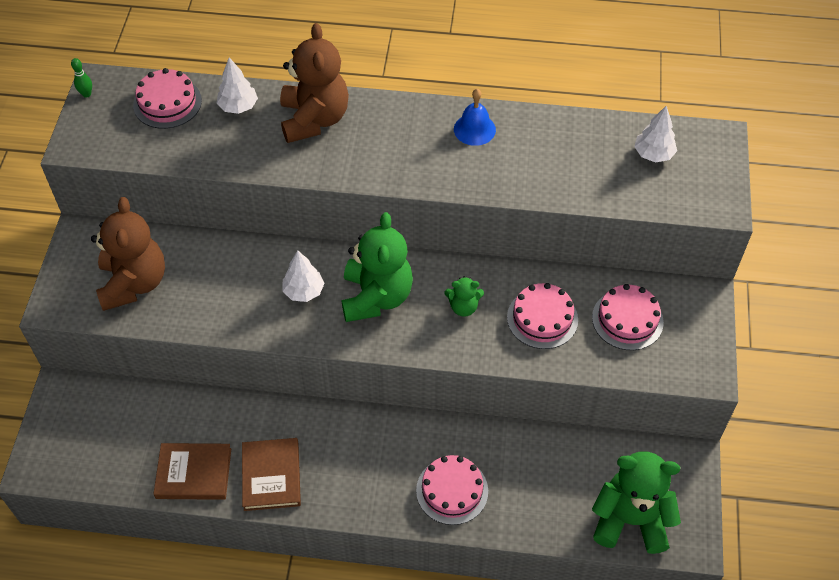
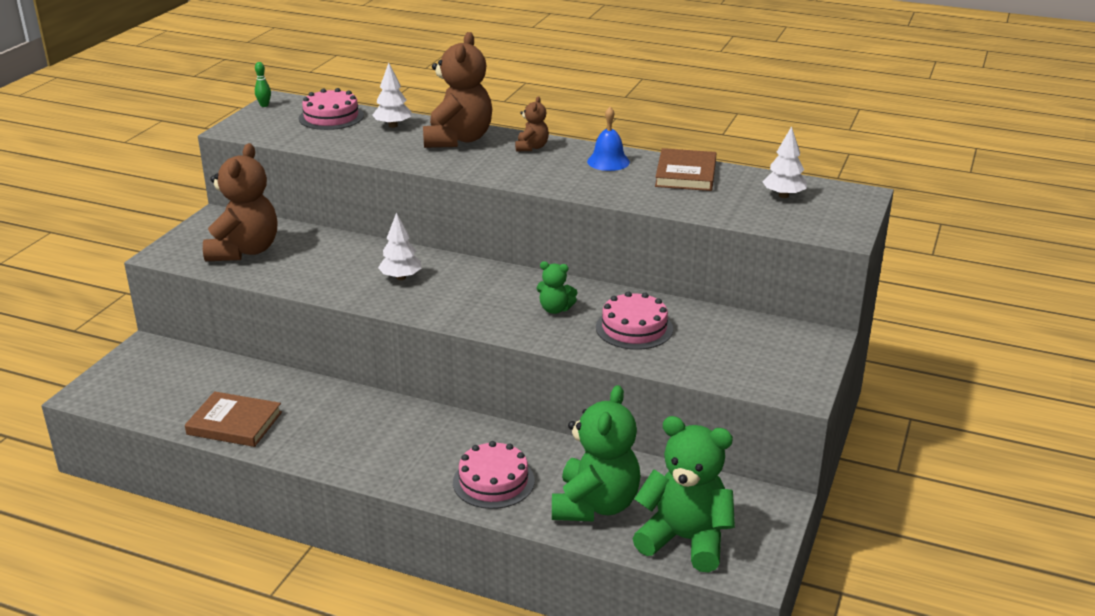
camera: 15 degrees right, 25 degrees down
(271, 476) = (310, 438): brown book -> brown book (686, 174)
(376, 297) = (470, 291): green teddy bear -> green teddy bear (595, 505)
(392, 119) = (531, 147): none -> brown teddy bear
(627, 319) = (726, 342): pink cake -> none

